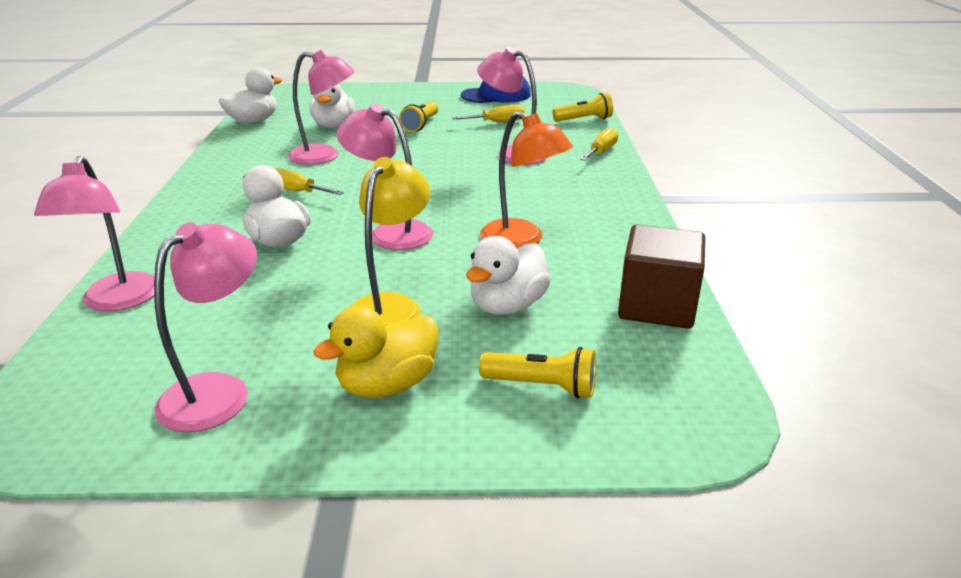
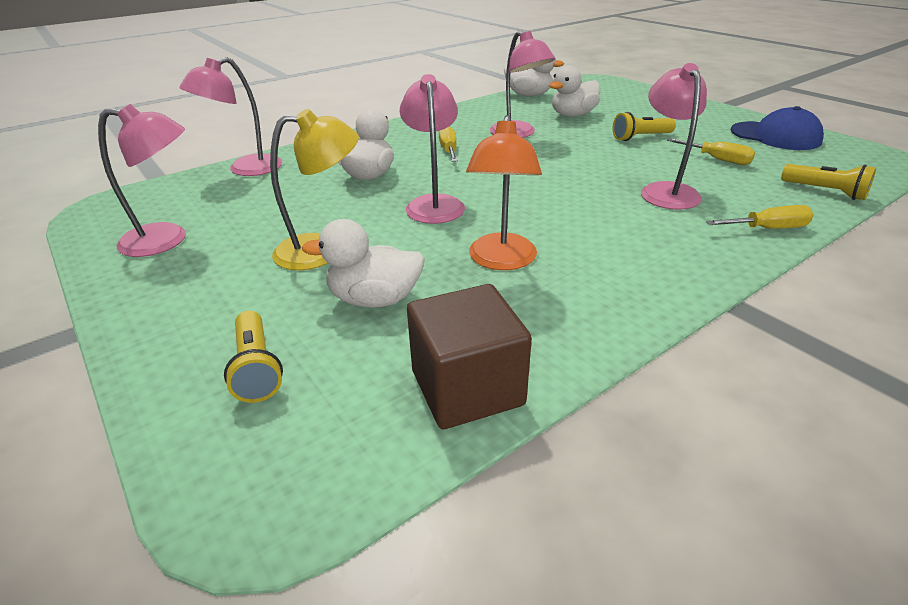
camera: 55 degrees right, 5 degrees up
(387, 385) = (211, 294): yellow duck -> none

